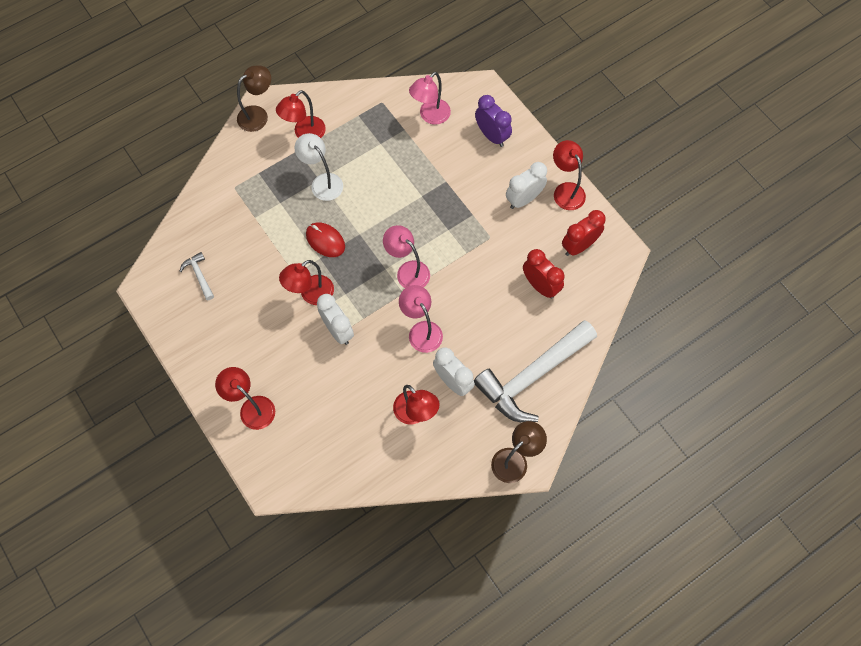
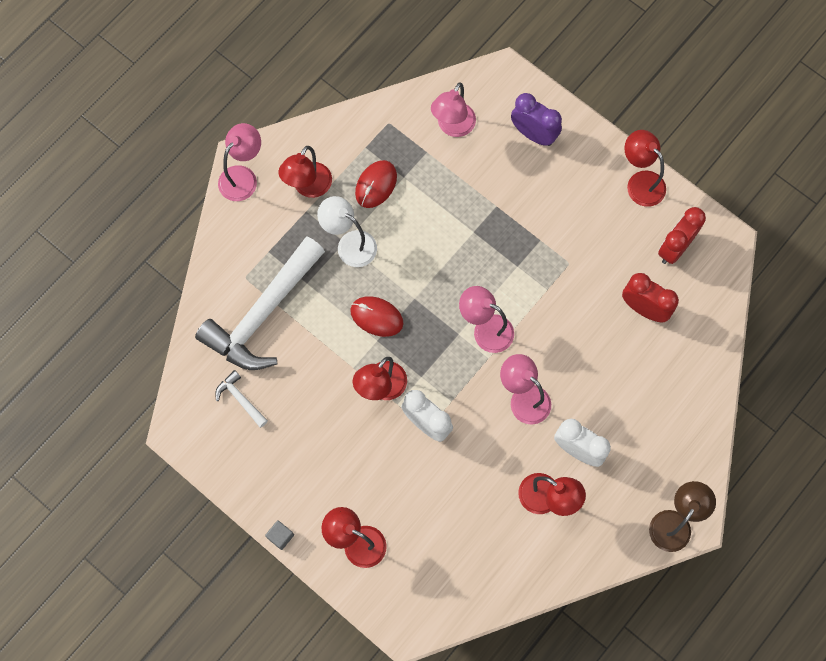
camera: 15 degrees left, 5 degrees up
(194, 387) = (280, 536): none -> grey cube
(258, 115) = (243, 177): brown lamp -> pink lamp
(357, 144) = (376, 185): none -> red mouse
(523, 199) = (594, 206): white clock -> none
(532, 376) = (665, 419): white hammer -> white hammer (263, 314)

